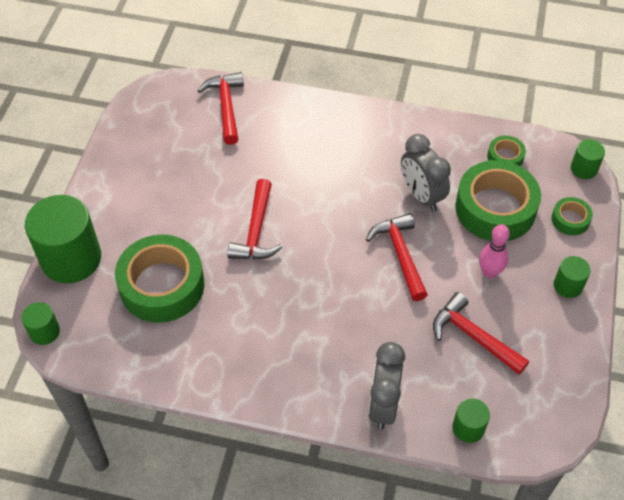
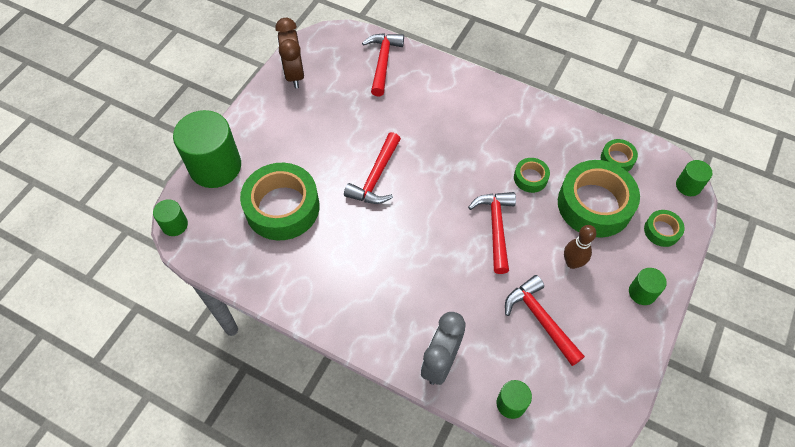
camera: 15 degrees right, 5 degrees up
(130, 140) = (294, 74): none -> brown clock
(421, 196) = (530, 178): grey clock -> green tape
(489, 272) = (572, 263): pink bowling pin -> brown bowling pin

